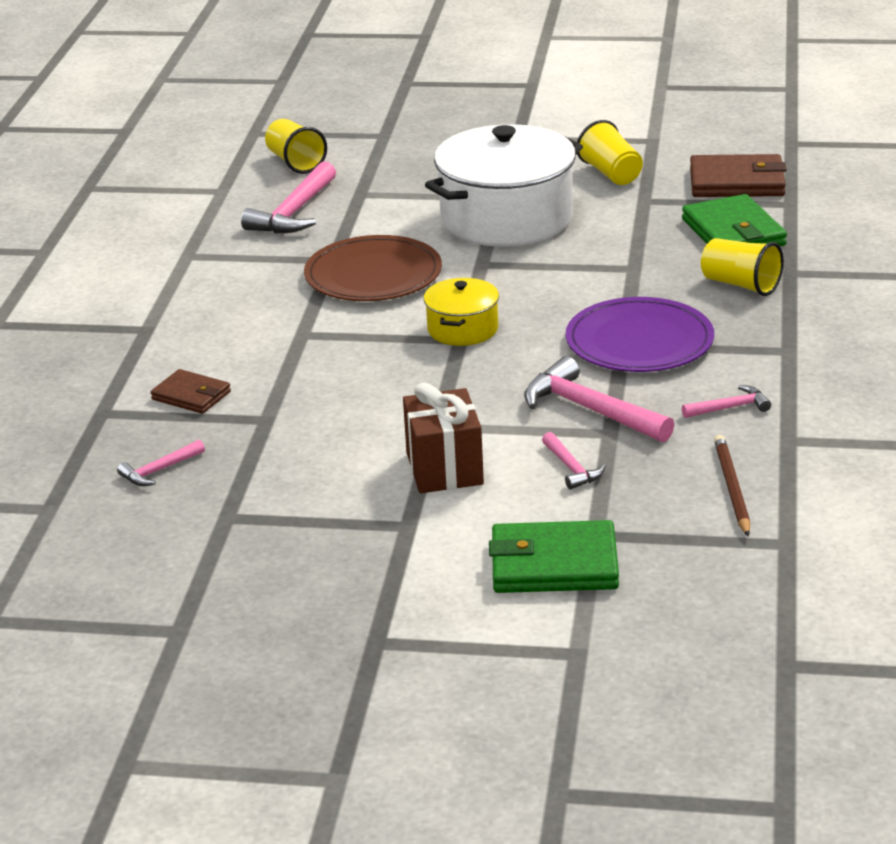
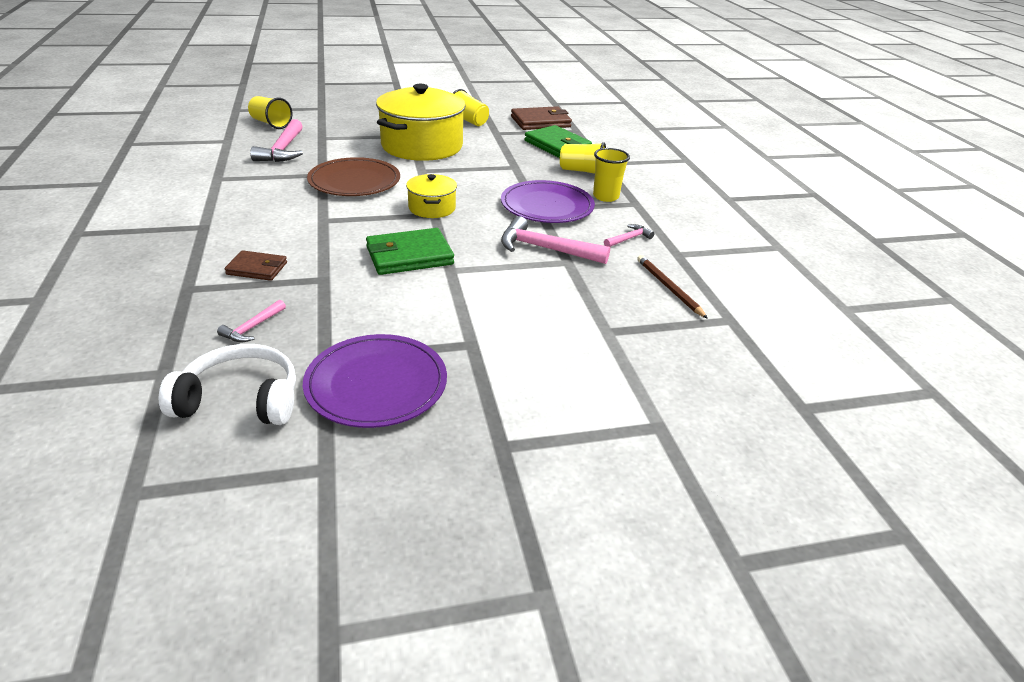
camera: 25 degrees left, 5 degrees up
(118, 549) = (240, 399): none -> white headphones
(270, 555) = (376, 384): none -> purple plate
(444, 469) = (473, 299): brown gift -> none
(506, 219) = (422, 146): white pot -> yellow pot
(554, 564) = (594, 358): green wallet -> green wallet (409, 256)
(572, 468) = (560, 287): pink hammer -> none
(747, 334) = (605, 196): none -> yellow cup

